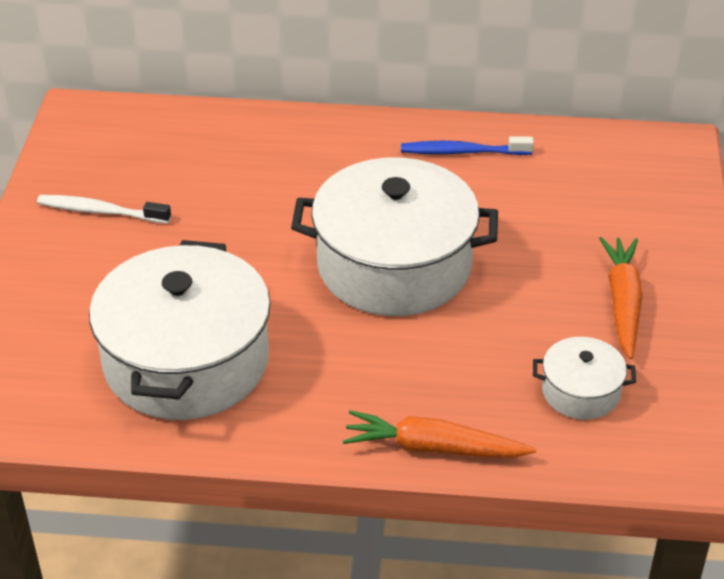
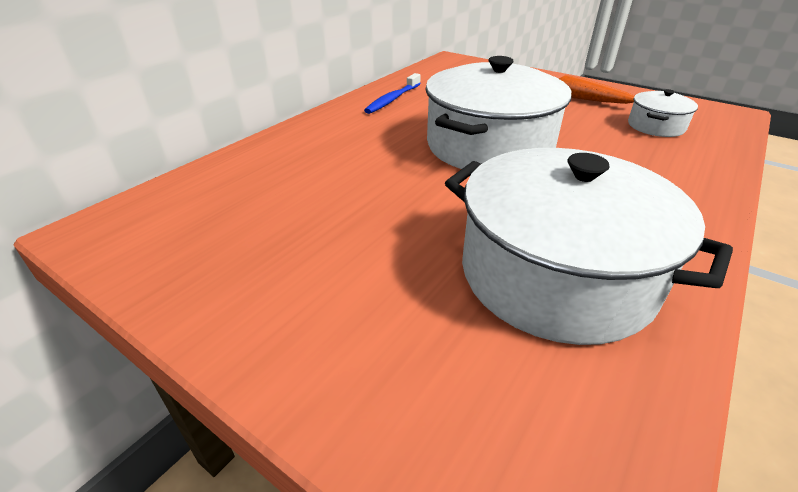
camera: 60 degrees left, 5 degrees down
(100, 211) = (265, 263): white toothbrush -> none
(433, 448) = (710, 184): orange carrot -> none

